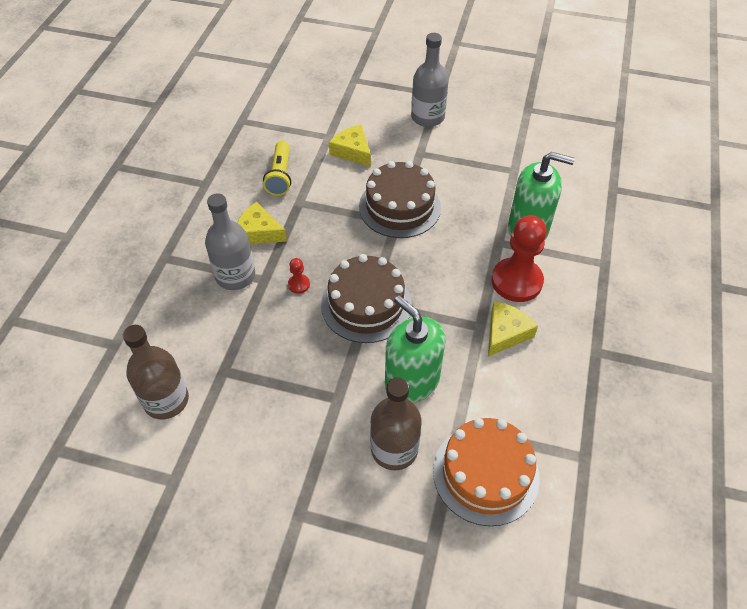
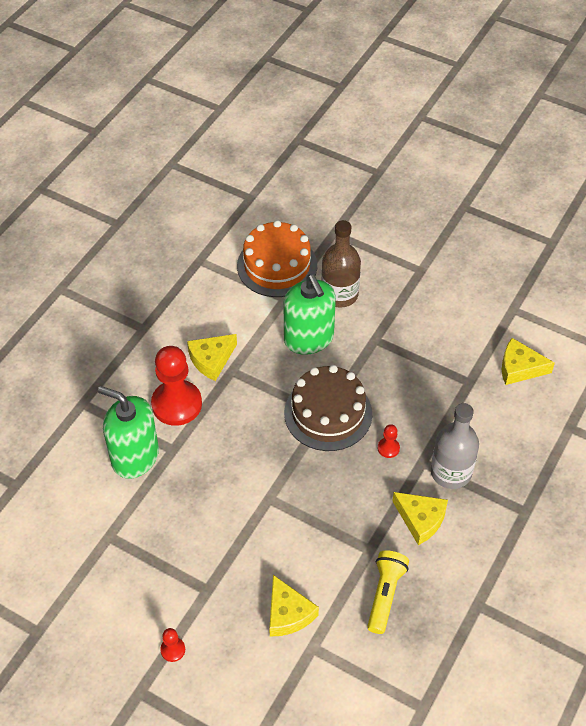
camera: 165 degrees left, 0 degrees up
(166, 400) = (519, 368): brown bottle -> yellow cheese
(399, 207) = (258, 516): brown cake -> none
(427, 117) = (173, 650): grey bottle -> red pawn

